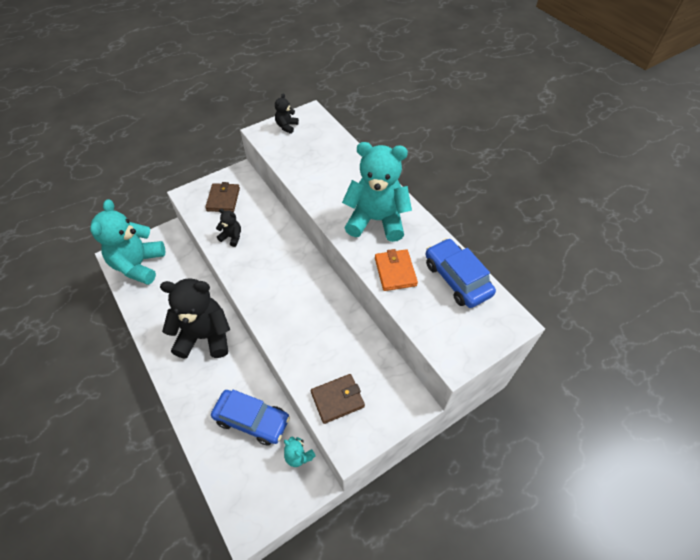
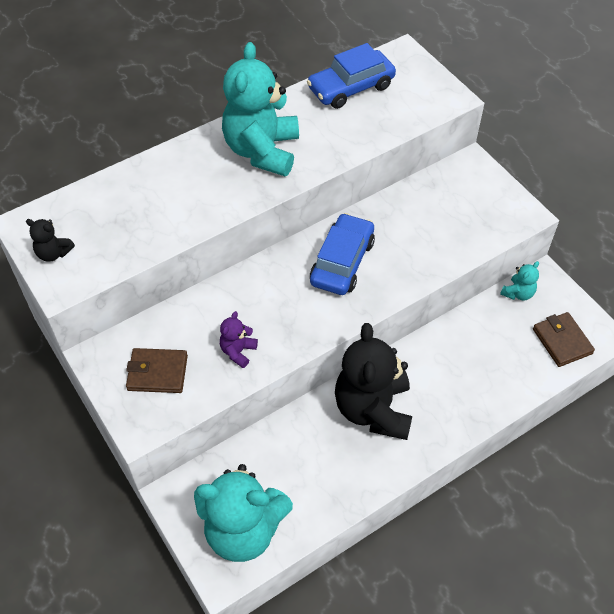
camera: 90 degrees left, 0 degrees up
(232, 237) = (238, 351): black teddy bear -> purple teddy bear
(252, 420) = (483, 341): blue car -> blue car (342, 262)
(337, 399) = (476, 224): brown wallet -> brown wallet (562, 341)
(395, 271) = (342, 136): orange wallet -> none

